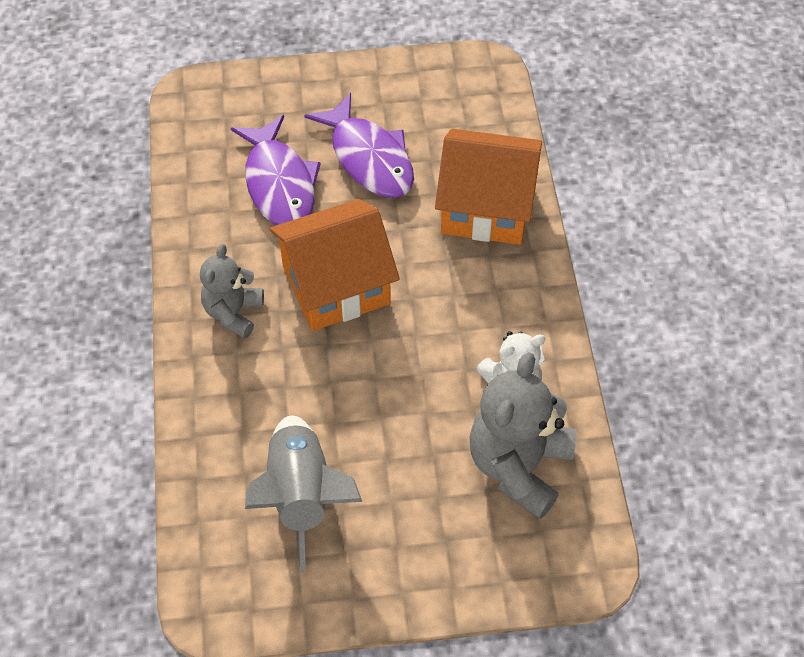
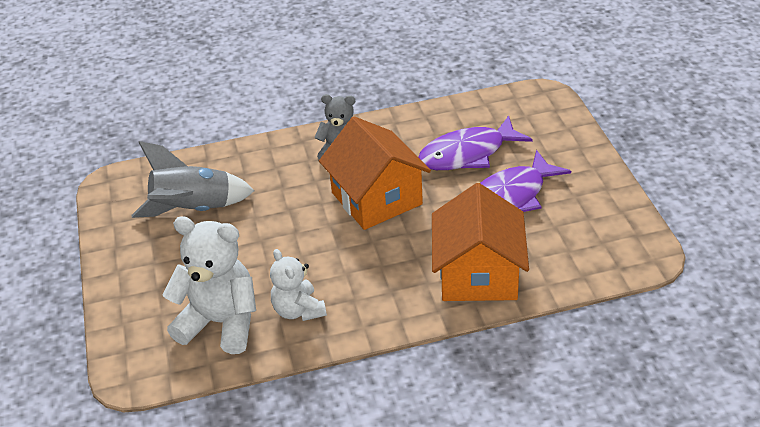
camera: 85 degrees right, 15 degrees down
(518, 466) = (221, 323): grey teddy bear -> white teddy bear

